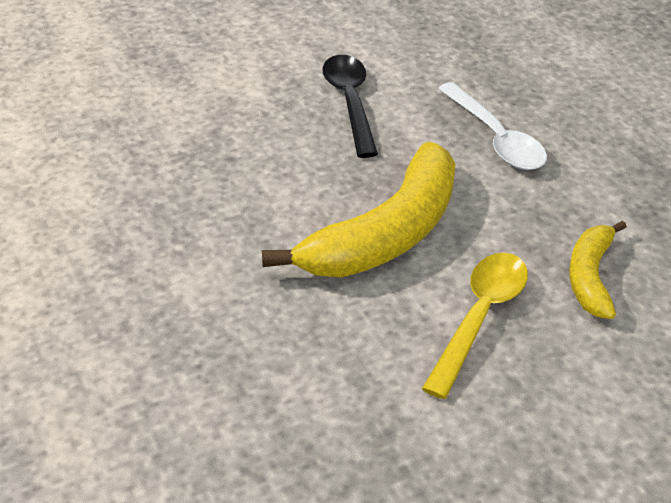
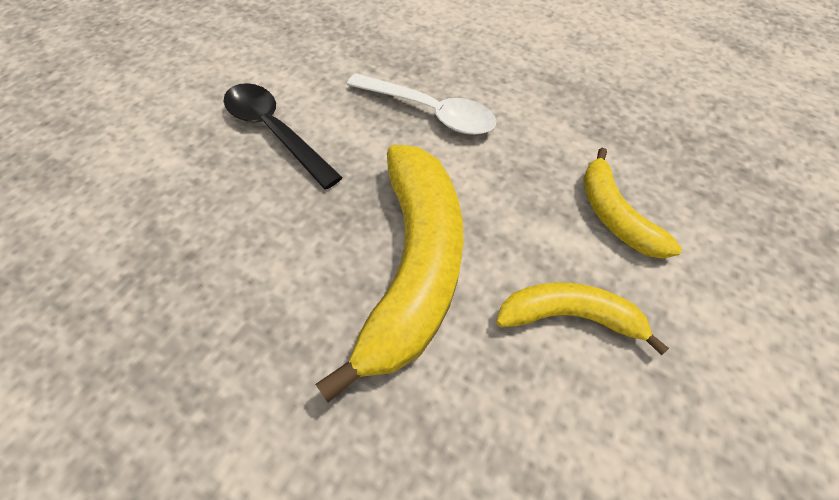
camera: 35 degrees left, 15 degrees up
(480, 317) = (570, 316): yellow spoon -> yellow banana

